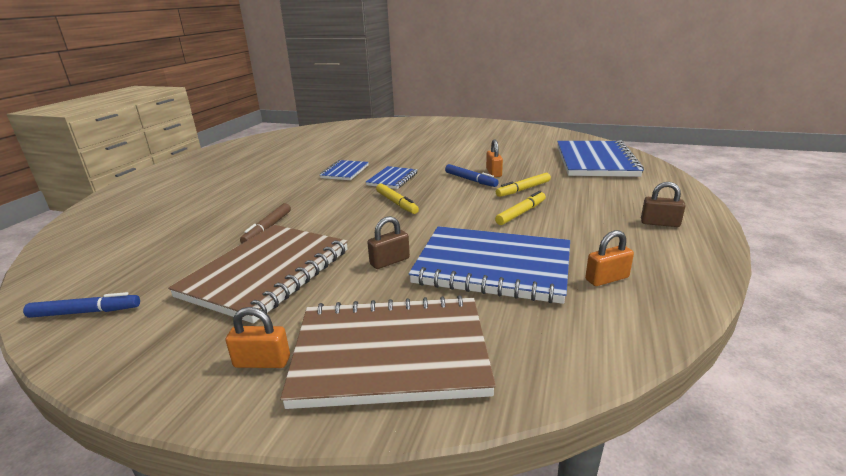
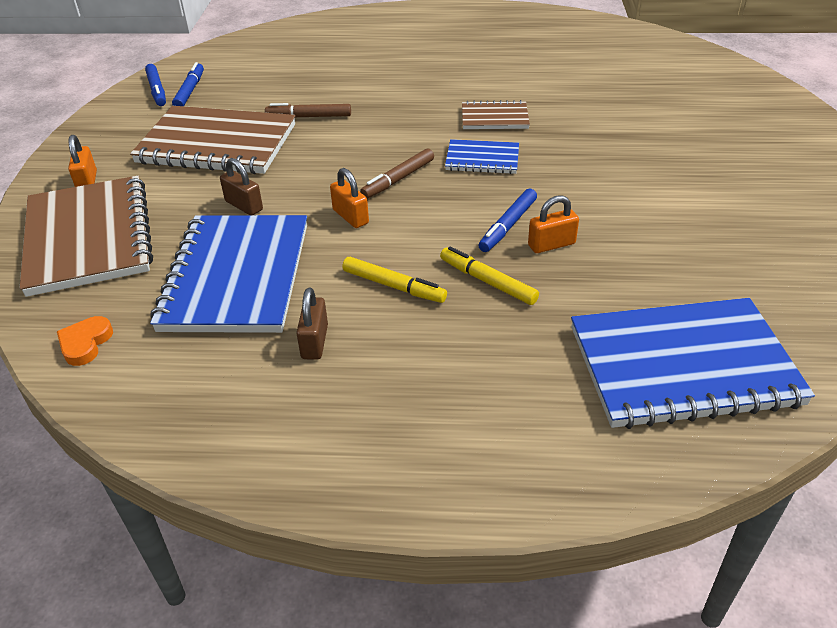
camera: 75 degrees right, 15 degrees up
(124, 288) = (190, 91): none -> blue marker
(345, 172) = (494, 118): blue notebook -> brown notebook
(396, 203) = (398, 179): yellow marker -> brown marker
(576, 346) = (85, 343): none -> orange heart
(606, 279) = (212, 368): orange padlock -> orange padlock (350, 217)
(660, 223) = (390, 436): brown padlock -> brown padlock (314, 342)

